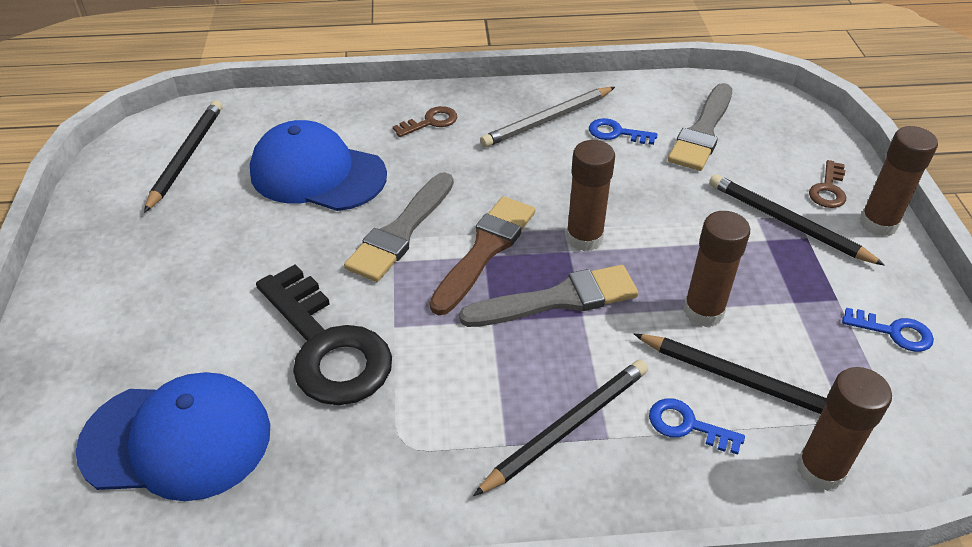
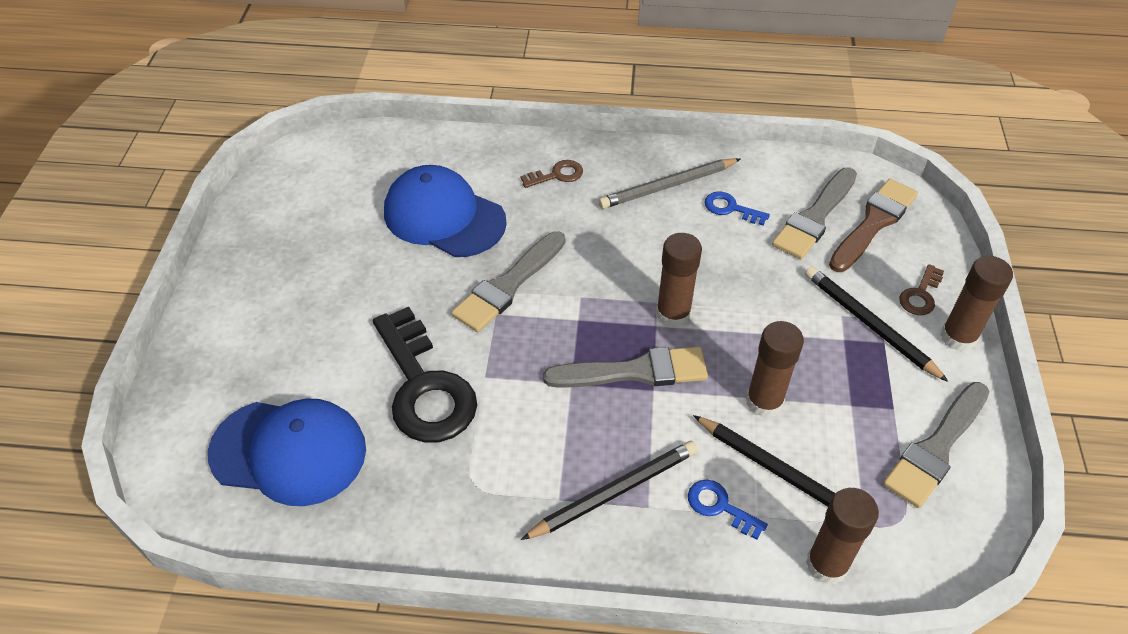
camera: 10 degrees right, 5 degrees up
(186, 157) = (331, 184): black pencil -> none
(485, 250) = (580, 314): brown brush -> brown brush (873, 223)
(894, 332) = (936, 448): blue key -> grey brush

